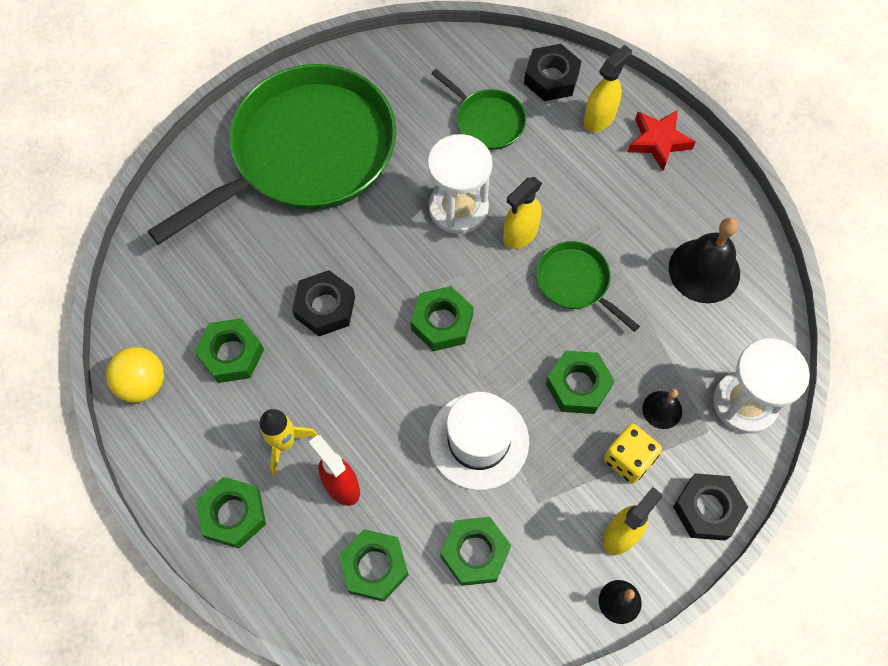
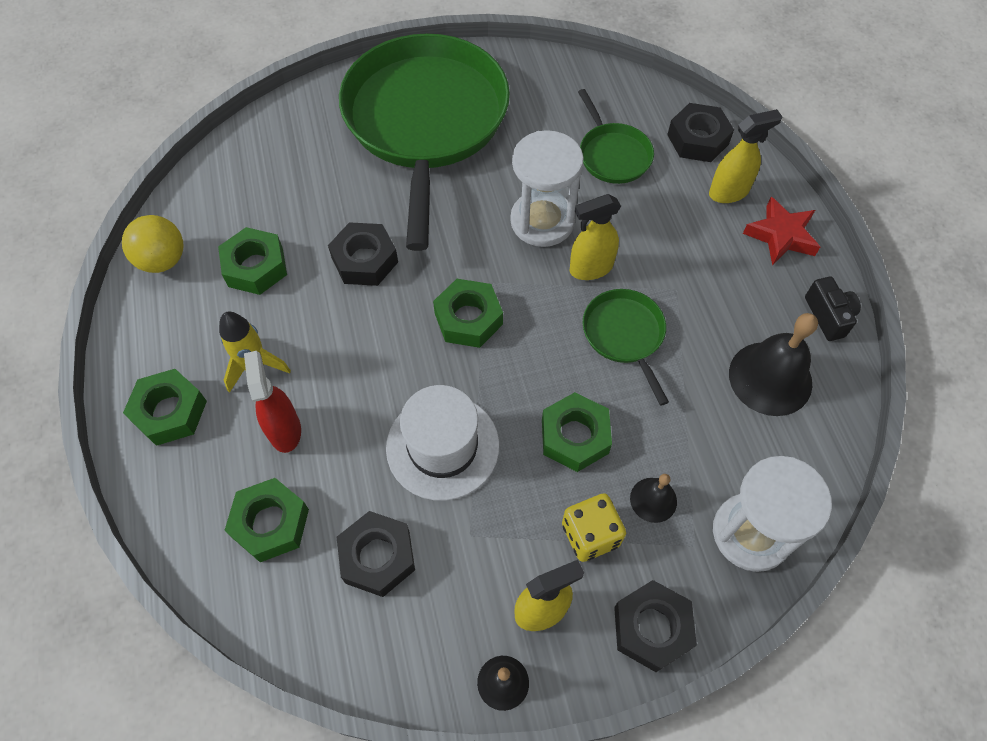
camera: 25 degrees right, 5 degrees down
(306, 153) = (425, 121): green pan -> green pan turned 75 degrees counterclockwise
(475, 553) = (377, 557): green nut -> black nut
(725, 198) = (828, 316): none -> black camera

